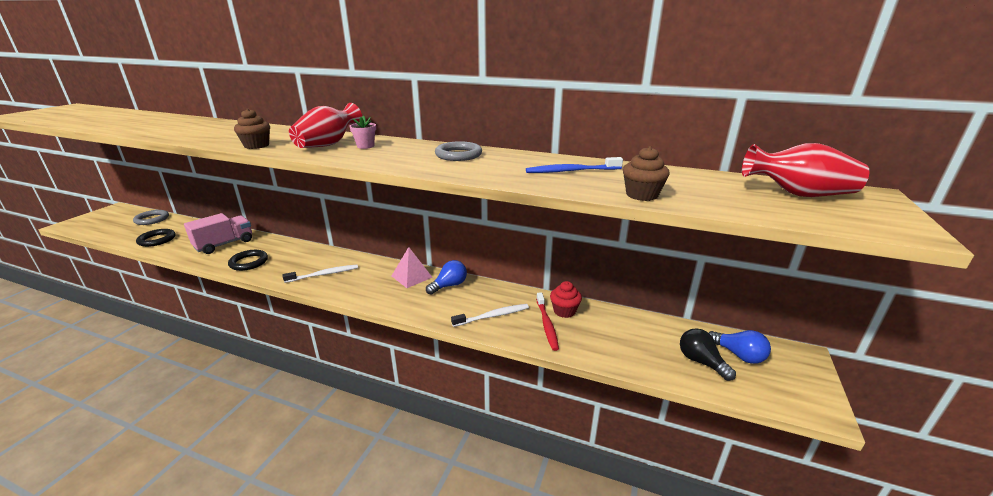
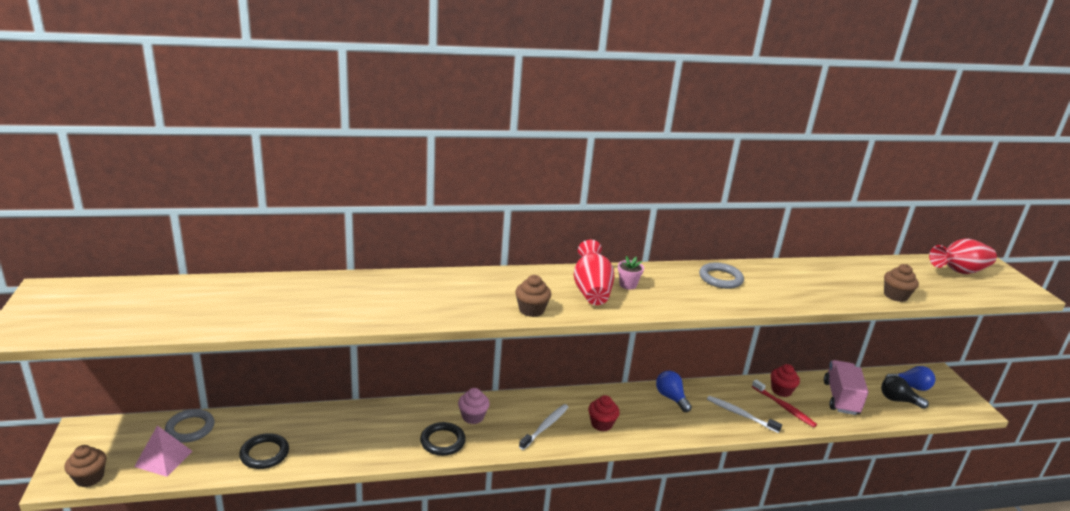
camera: 35 degrees left, 0 degrees up
(77, 227) = (89, 477): none -> brown cupcake
(224, 244) = (369, 429): pink truck -> pink truck (840, 398)
(290, 255) = (473, 417): none -> pink cupcake
(365, 285) = (601, 424): none -> red cupcake
(412, 276) = (627, 399): pink pyramid -> pink pyramid (164, 458)
(449, 285) = (671, 398): blue light bulb -> blue light bulb turned 45 degrees counterclockwise
(493, 316) = (740, 414): white toothbrush -> white toothbrush turned 90 degrees counterclockwise
(571, 171) = (822, 279): blue toothbrush -> none

